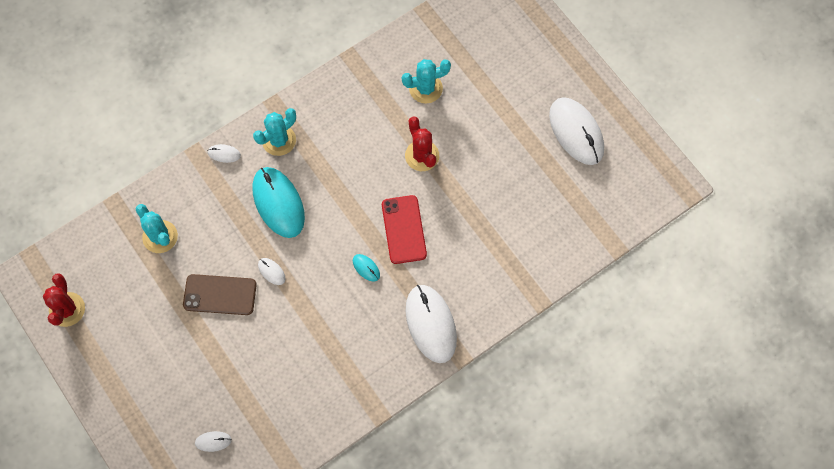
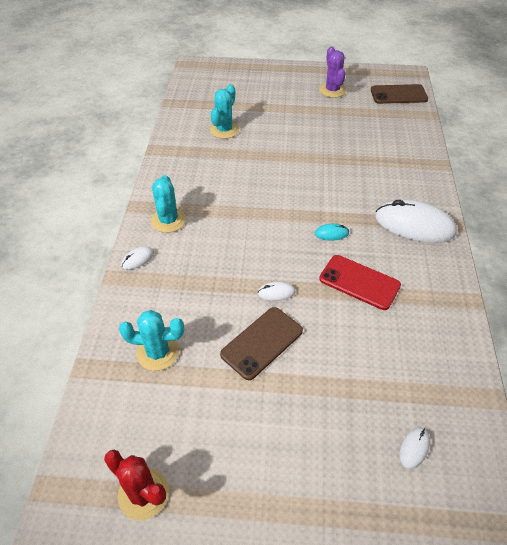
camera: 50 degrees left, 20 degrees down
(278, 203) = (220, 252): turquoise mouse -> none
(404, 229) = (320, 196): red phone -> red phone (359, 282)
(422, 156) = (272, 157): red cactus -> none
(576, 132) = (332, 90): white mouse -> purple cactus
(625, 197) = (398, 95): none -> brown phone

